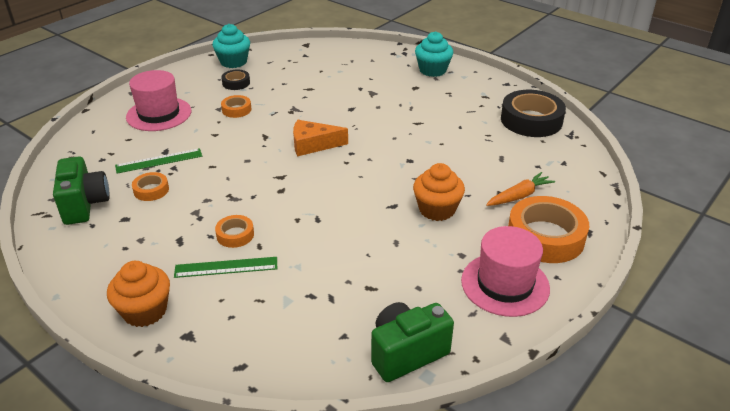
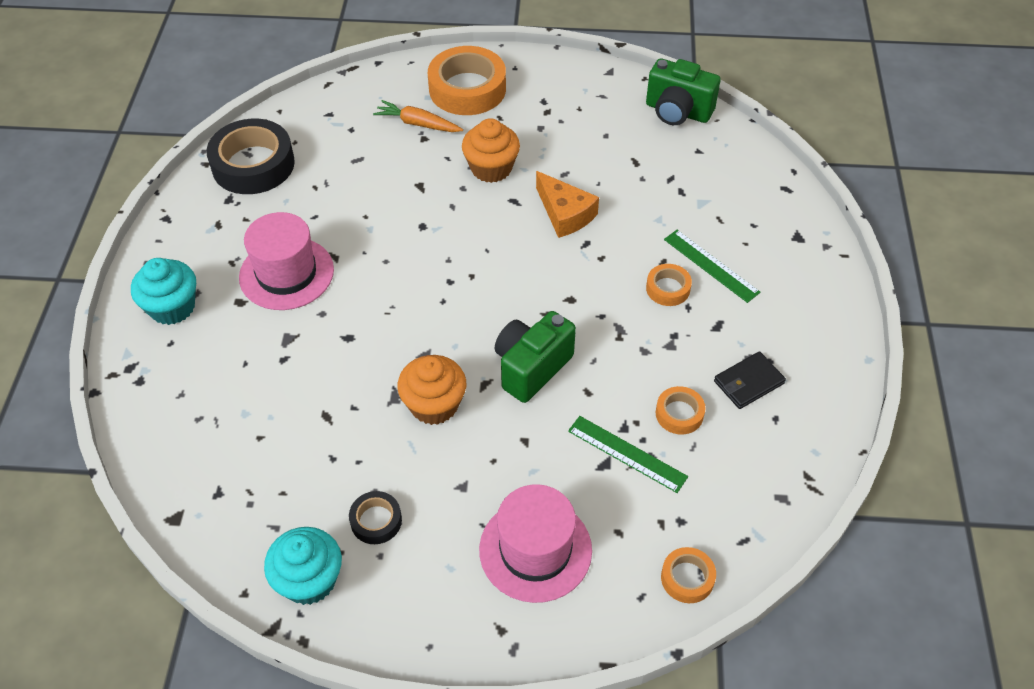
camera: 125 degrees left, 15 degrees up
(85, 205) = (760, 455): green camera -> green camera (531, 368)
(127, 228) = (748, 382): none -> black wallet
(145, 311) = (810, 282): orange cupcake -> orange cupcake (434, 405)
(236, 110) = (449, 461): orange tape -> orange tape (687, 578)
(313, 145) = (463, 325): orange cheese -> orange cheese (565, 214)
(505, 284) = (552, 91): pink hat -> pink hat (286, 273)

